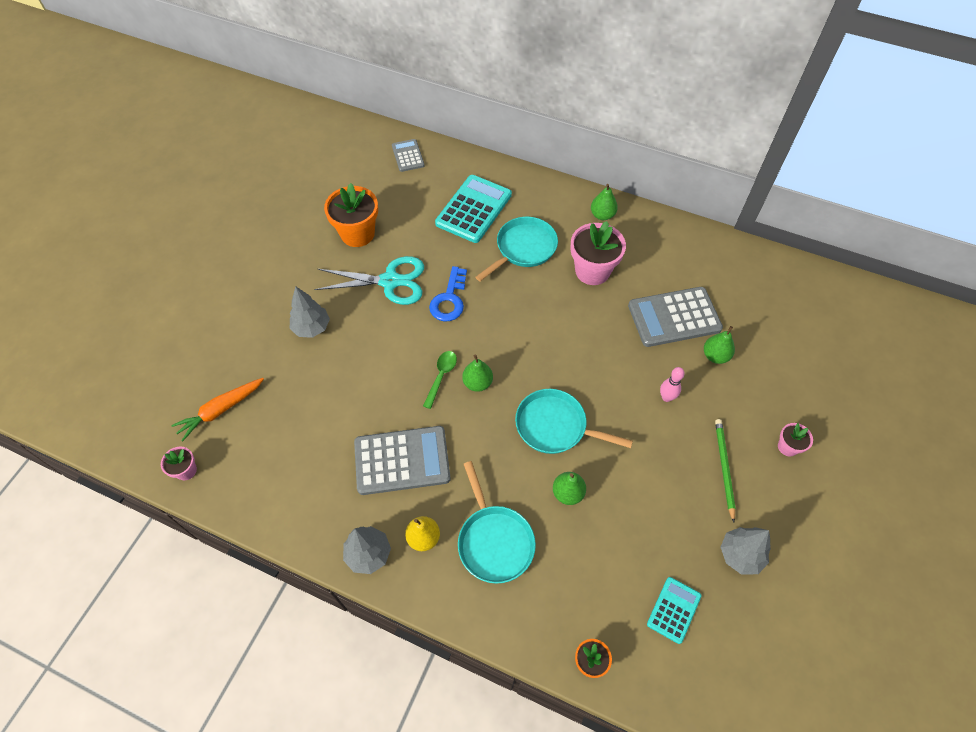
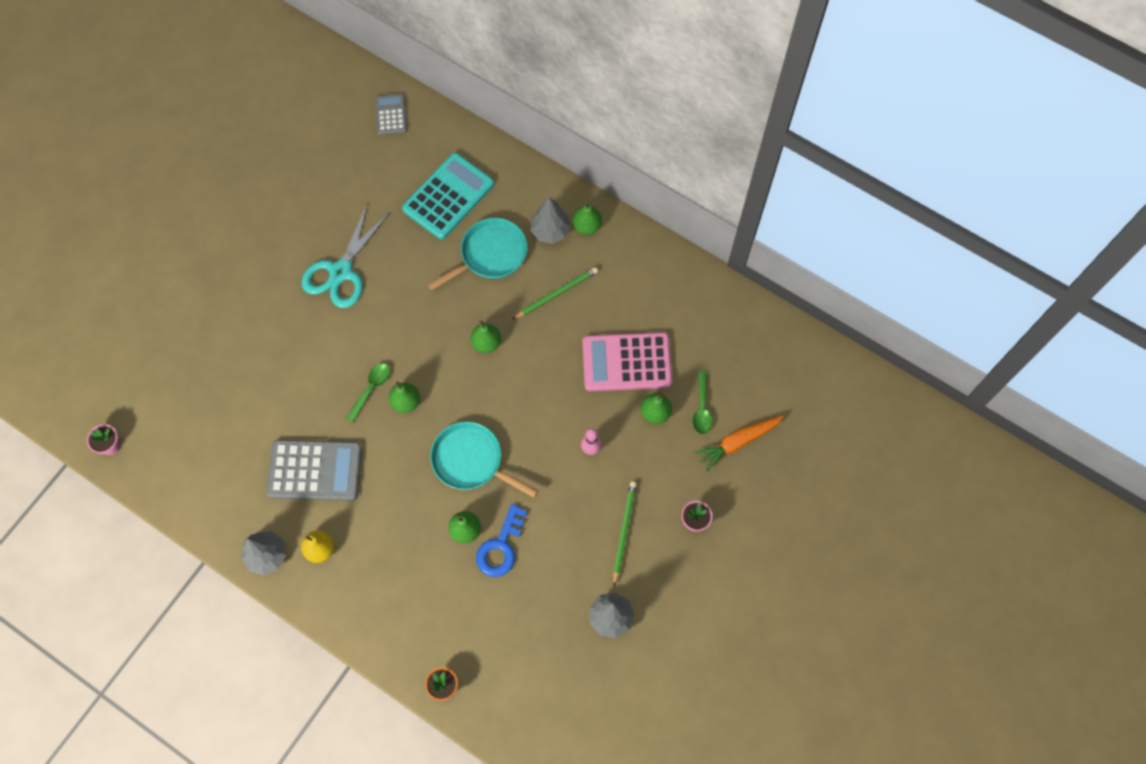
camera: 10 degrees right, 10 degrees up
(221, 410) = (150, 389): orange carrot -> orange carrot (738, 442)
(311, 328) = (251, 313): grey tree -> grey tree (550, 231)
(357, 234) = (317, 208): orange flower pot -> none
(390, 281) = (341, 272): turquoise scissors -> turquoise scissors turned 105 degrees clockwise
(449, 299) = (398, 303): blue key -> blue key (500, 547)
(494, 541) = (385, 564): turquoise pan -> none
(540, 320) = (486, 343): none -> green pear
(592, 271) = (556, 294): pink flower pot -> green pencil
(673, 610) = (532, 655): turquoise calculator -> none
(674, 317) = (626, 362): grey calculator -> pink calculator
(756, 345) = (702, 408): none -> green spoon

